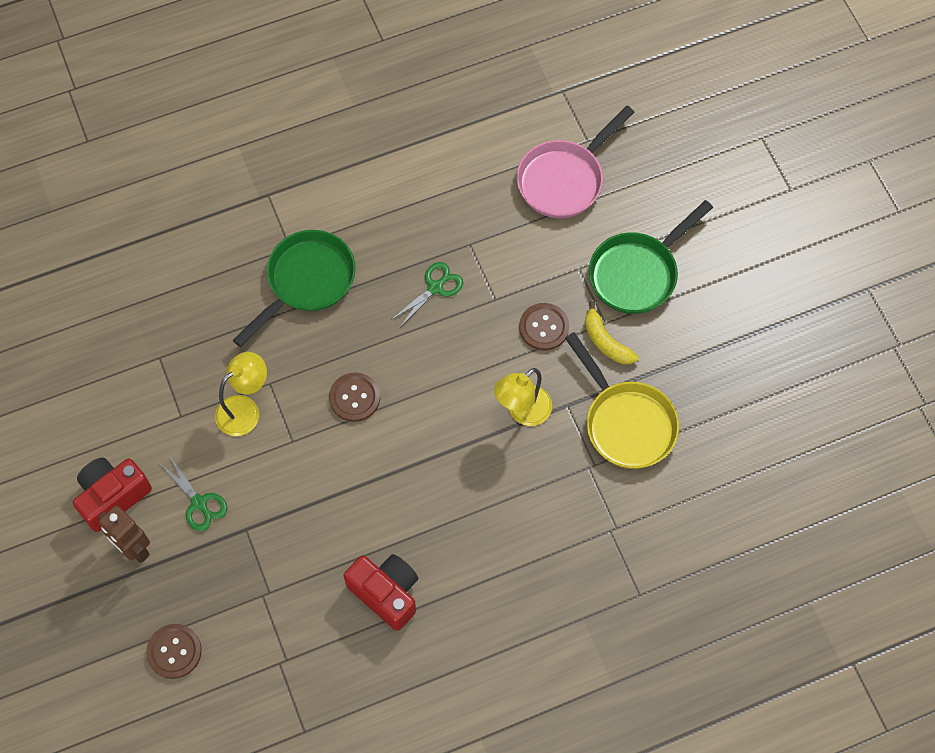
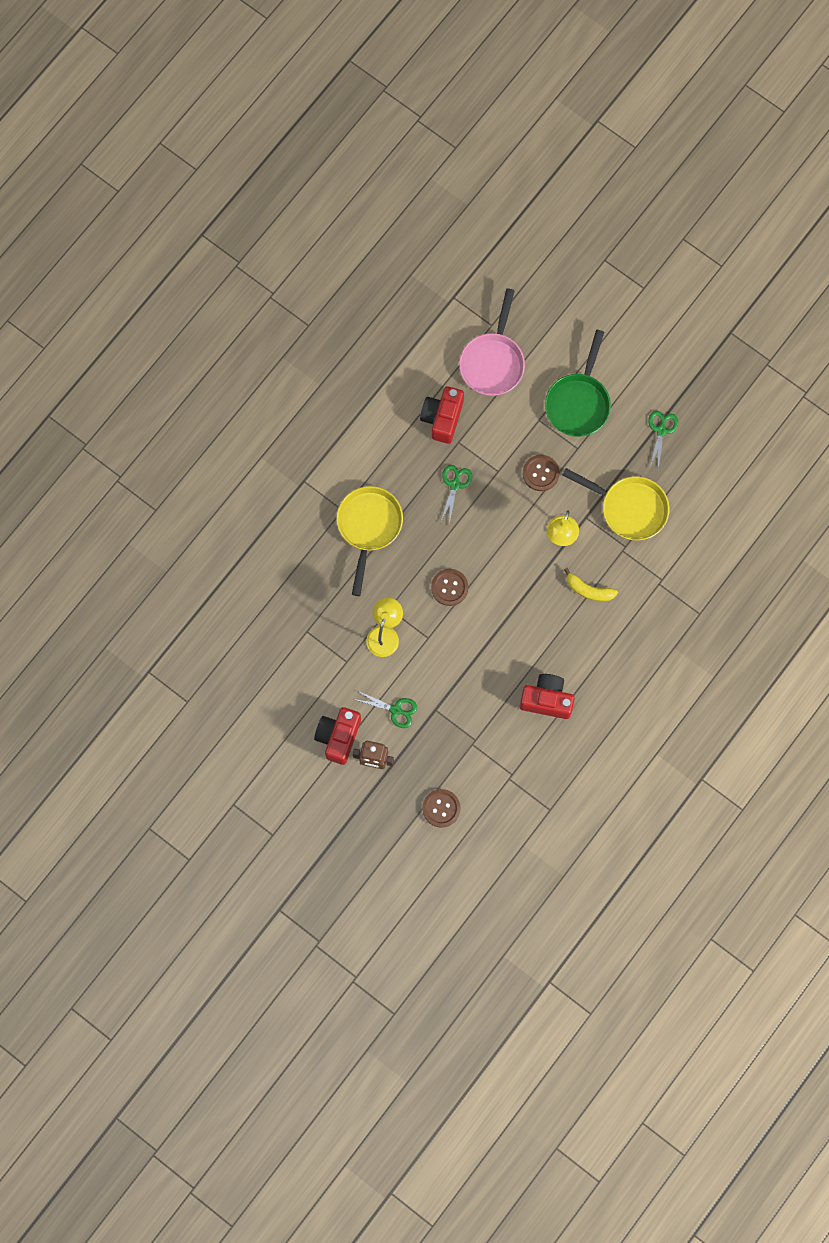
camera: 30 degrees left, 10 degrees up
(306, 282) = (368, 527): green pan -> yellow pan
(468, 209) = (442, 418): none -> red camera
(606, 341) = (585, 461): yellow banana -> yellow banana (589, 590)
(719, 355) = (661, 430): none -> green scissors

